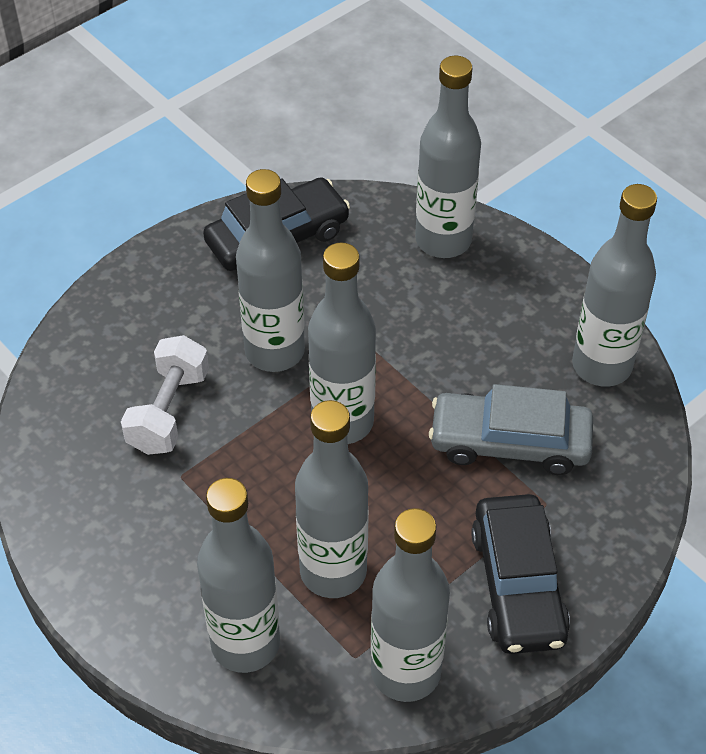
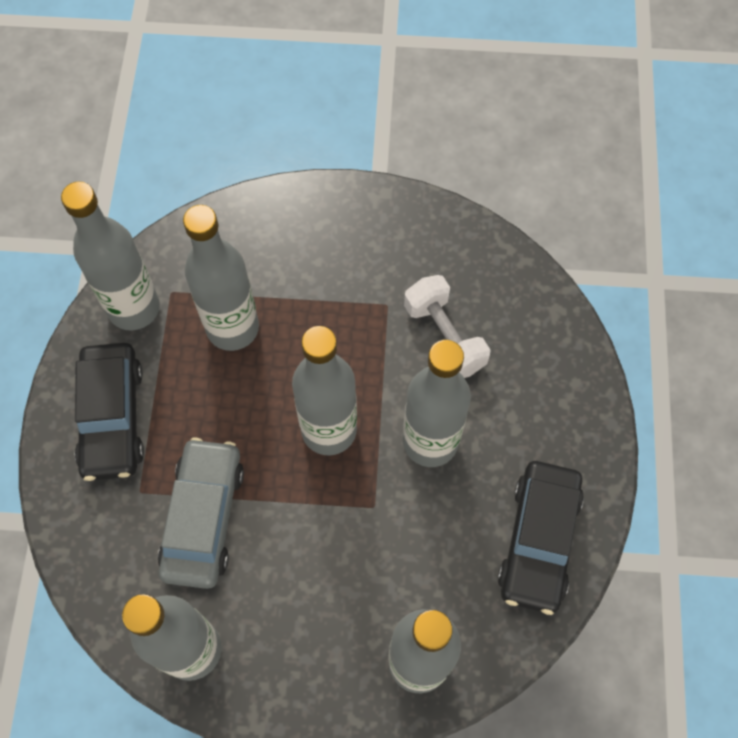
camera: 135 degrees right, 15 degrees up
(245, 643) = (239, 247): grey bottle -> none
(509, 442) = (204, 517): grey car -> grey car turned 45 degrees counterclockwise
(517, 584) = (112, 417): black car -> black car turned 135 degrees counterclockwise

